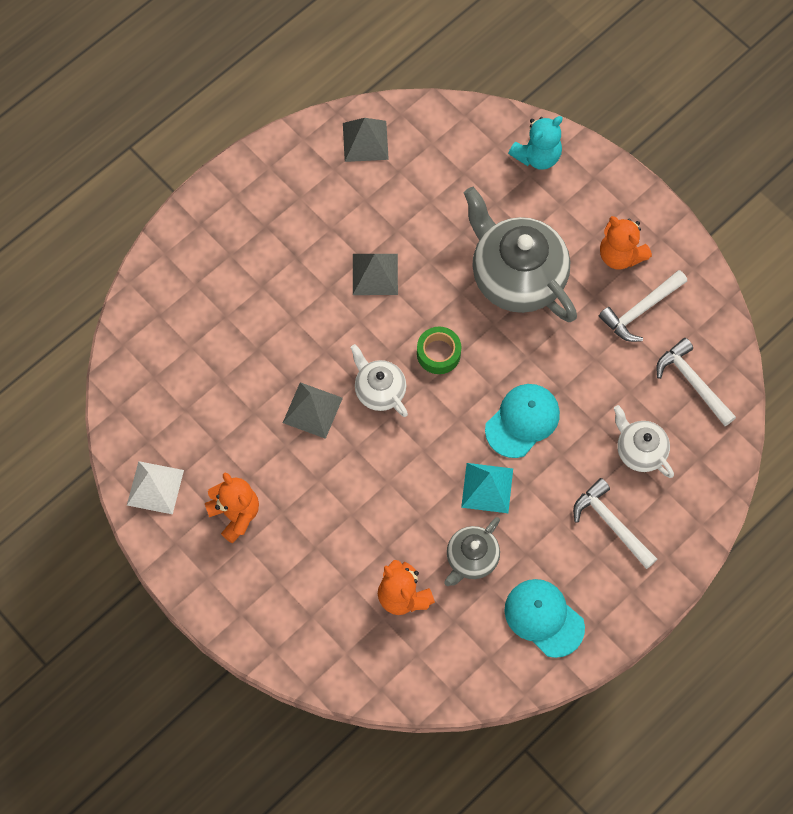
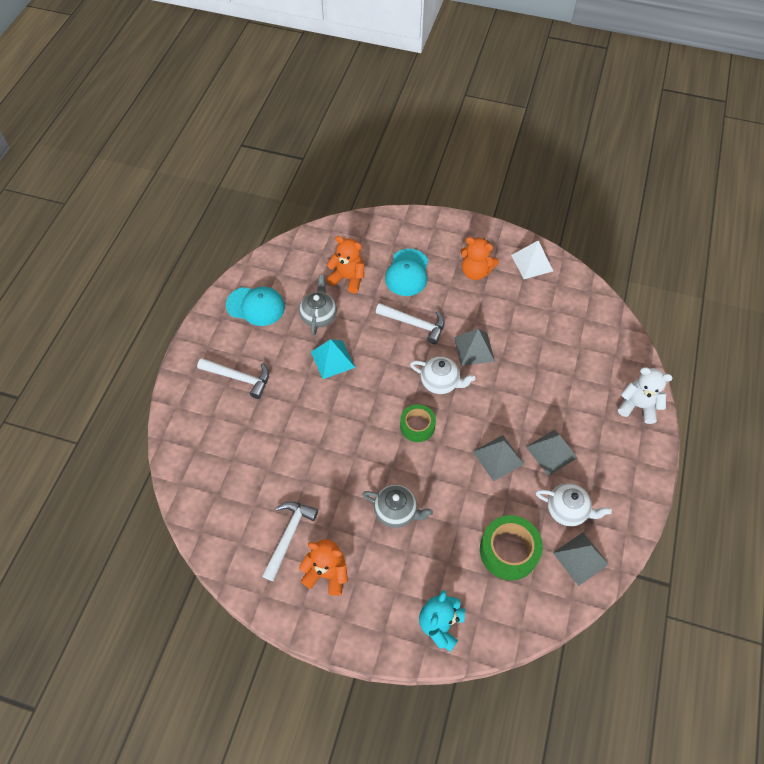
camera: 150 degrees right, 10 degrees down
(184, 247) = (638, 406): none -> white teddy bear
(315, 250) = (551, 452): none -> grey pyramid
(429, 182) = (509, 551): none -> green tape
(517, 276) = (396, 511): grey teapot -> grey teapot, size x0.52
(522, 421) = (333, 411): turquoise cap -> turquoise cap (407, 273)
(640, 450) = (241, 433): white teapot -> white teapot (567, 510)
(692, 382) = (224, 501): white hammer -> white hammer (414, 324)

